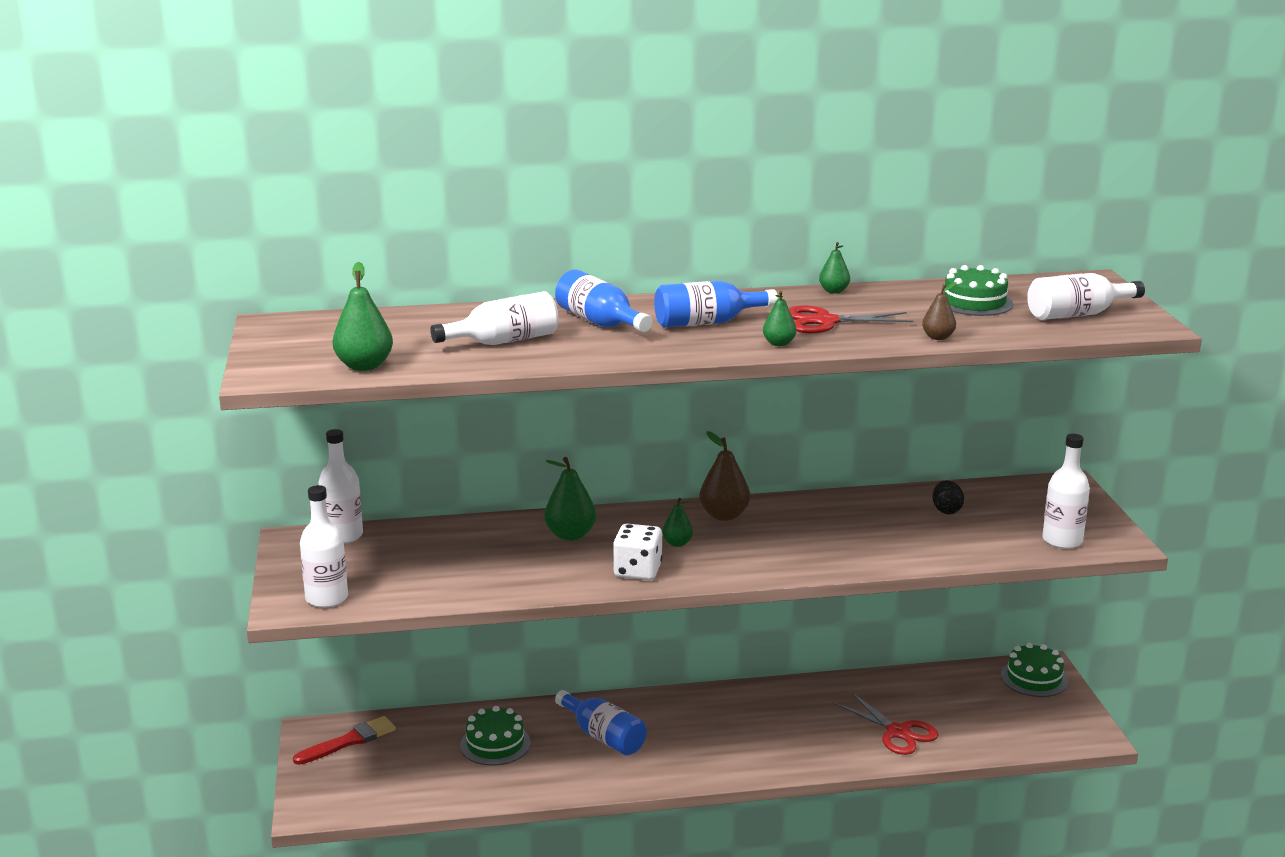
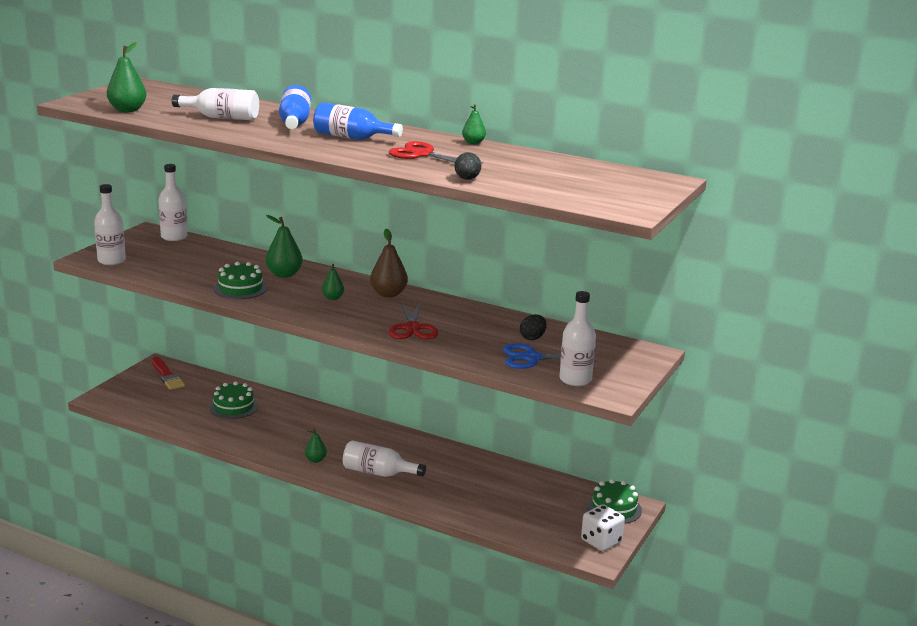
camera: 35 degrees right, 0 degrees up
(349, 741) = (167, 376): red brush -> red brush turned 60 degrees clockwise
(603, 737) = (294, 427): blue bottle -> none
(637, 571) = (283, 303): white dice -> white dice (601, 541)
(779, 343) = (362, 156): green pear -> green pear (315, 460)
(898, 732) = (468, 498): red scissors -> red scissors (412, 328)
(938, 337) = (467, 179): brown pear -> black egg
(974, 302) = (547, 170): green cake -> green cake (240, 288)
(986, 533) = (532, 358): none -> blue scissors
(1077, 314) = (598, 193): white bottle -> white bottle (378, 473)

